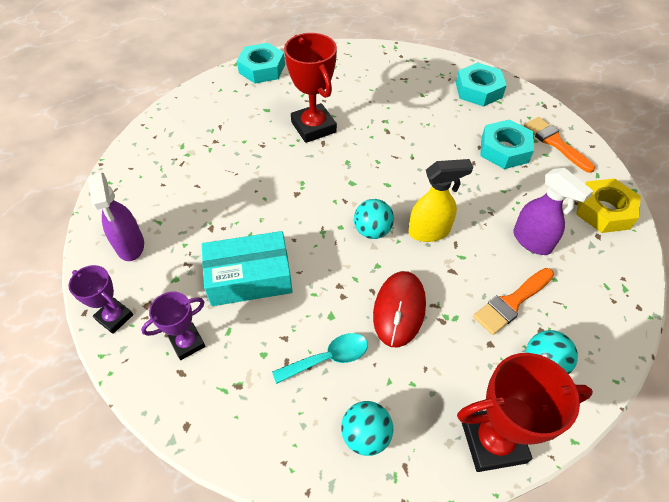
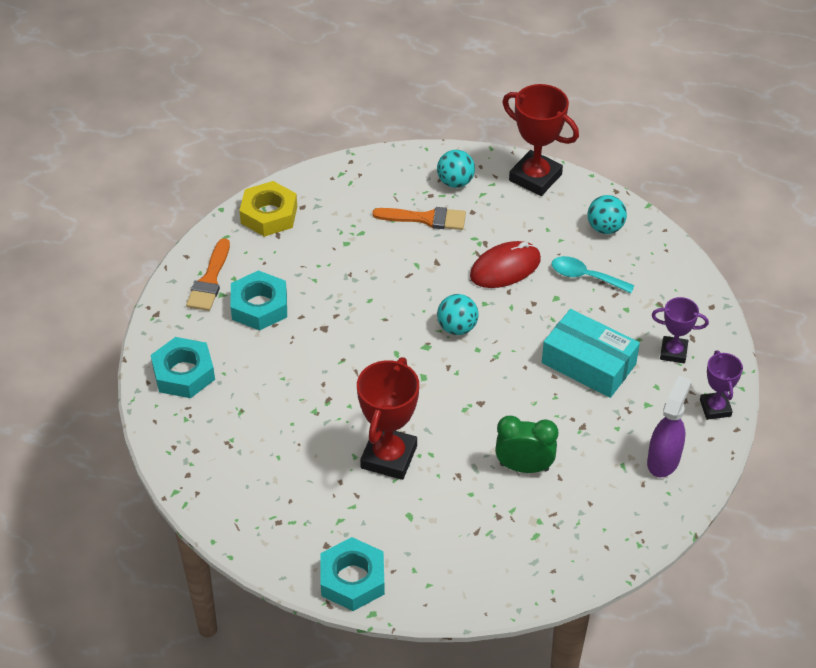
camera: 135 degrees left, 5 degrees down
(226, 175) = (524, 467): none -> green clock
(429, 231) = (415, 295): yellow spray bottle -> none
(532, 241) = (353, 236): purple spray bottle -> none

